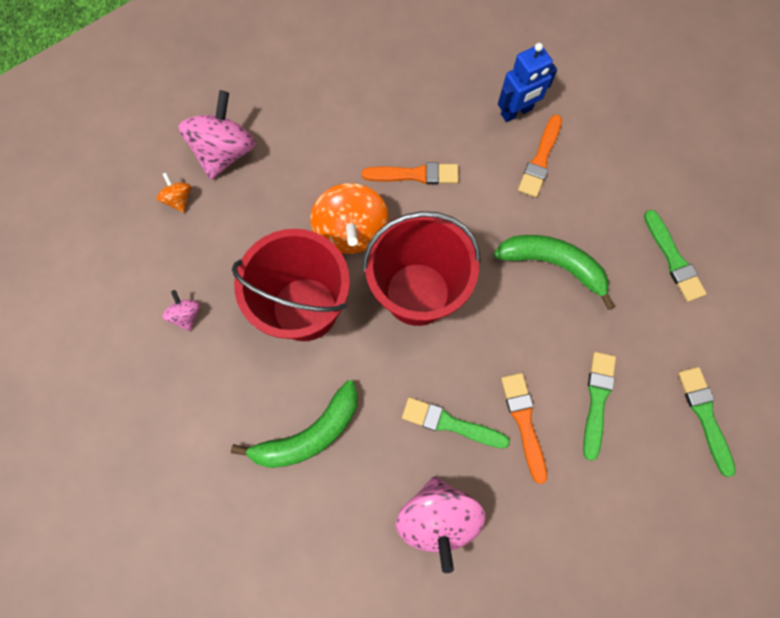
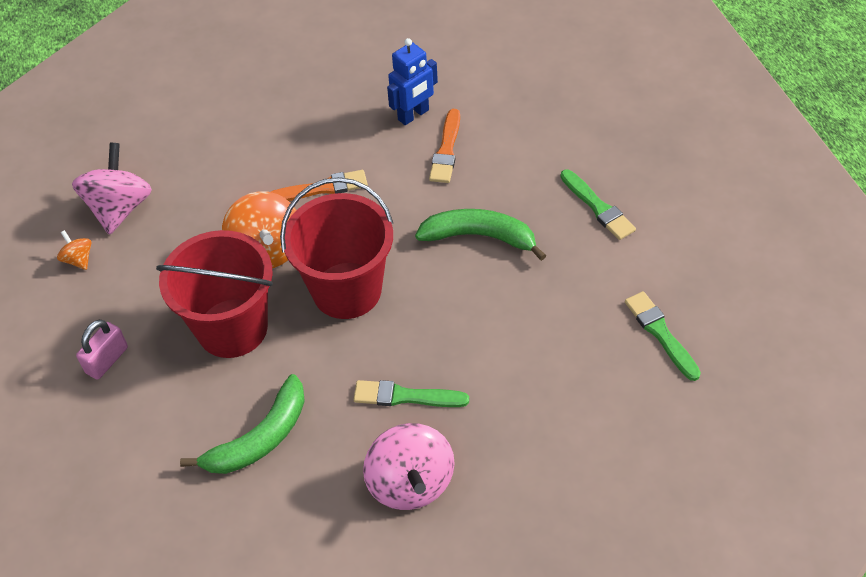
camera: 10 degrees left, 20 degrees down
(186, 315) = (107, 360): pink spinning top -> pink padlock
(524, 422) = (480, 378): orange brush -> none
(597, 400) = (550, 343): green brush -> none

